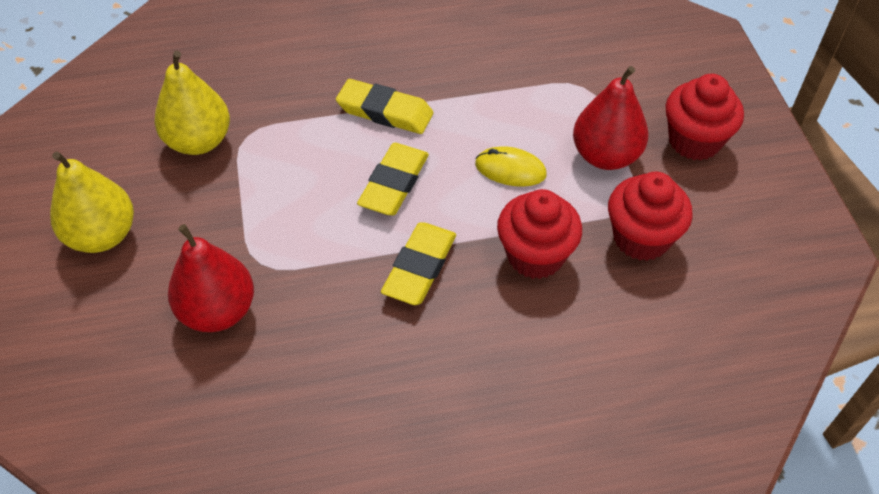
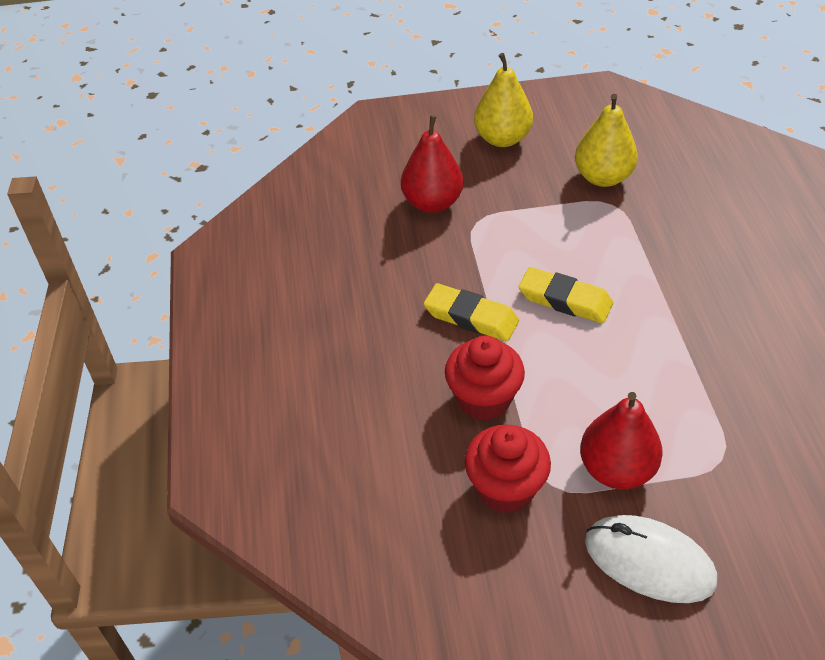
camera: 95 degrees right, 5 degrees down
(385, 112) = (655, 292): yellow eraser -> none
(510, 169) = (589, 386): yellow mouse -> none
(694, 141) = (649, 561): red cupcake -> white mouse

